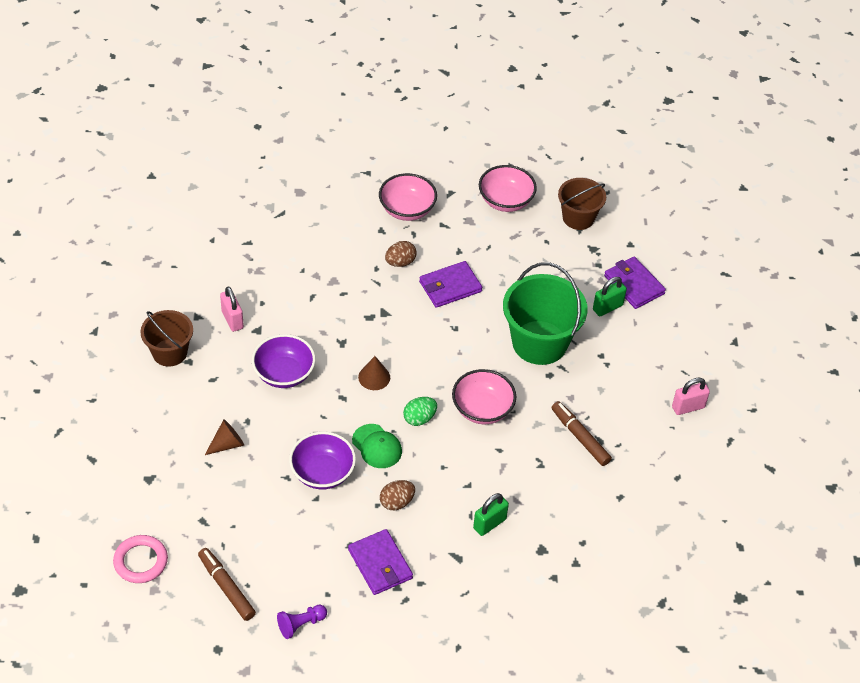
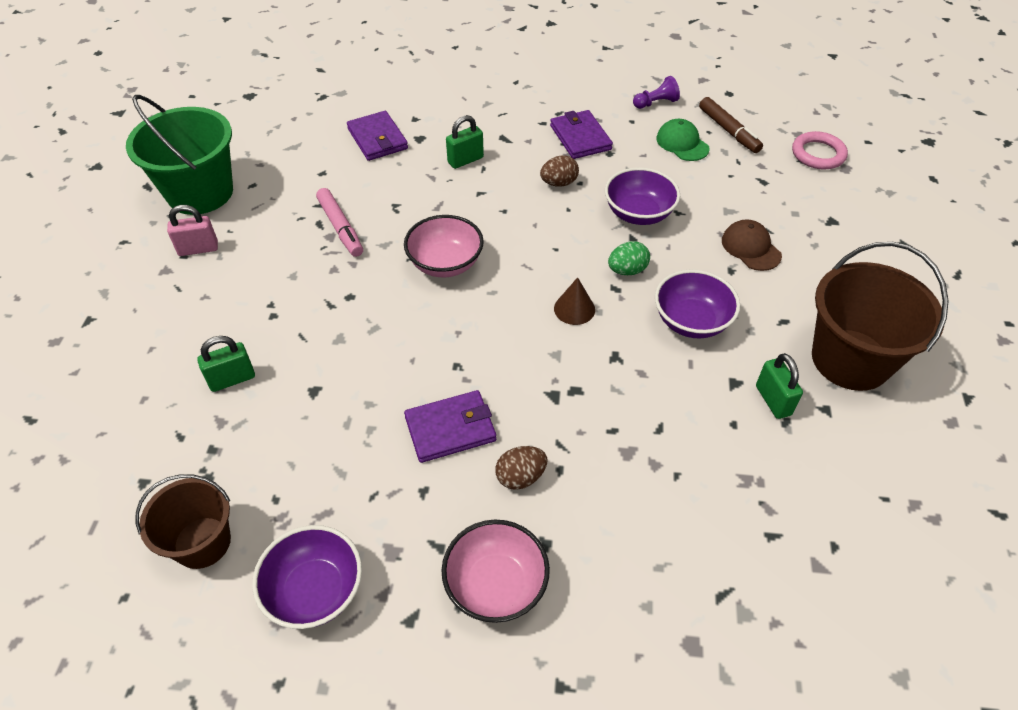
camera: 170 degrees left, 0 degrees up
(170, 352) = (850, 359): brown bucket -> brown bucket, size x1.63
(227, 444) = (750, 248): brown cone -> brown cap
(232, 319) = (773, 400): pink padlock -> green padlock
(377, 446) = (576, 234): green cap -> green cap (682, 143)
(419, 418) = (523, 259): green egg -> green egg (627, 270)
(505, 201) = (315, 591): pink bowl -> purple bowl
(539, 343) = (347, 337): green bucket -> green bucket (200, 193)
(580, 437) = (340, 227): brown marker -> pink marker
(634, 285) = (176, 411): purple wallet -> purple wallet (377, 139)

